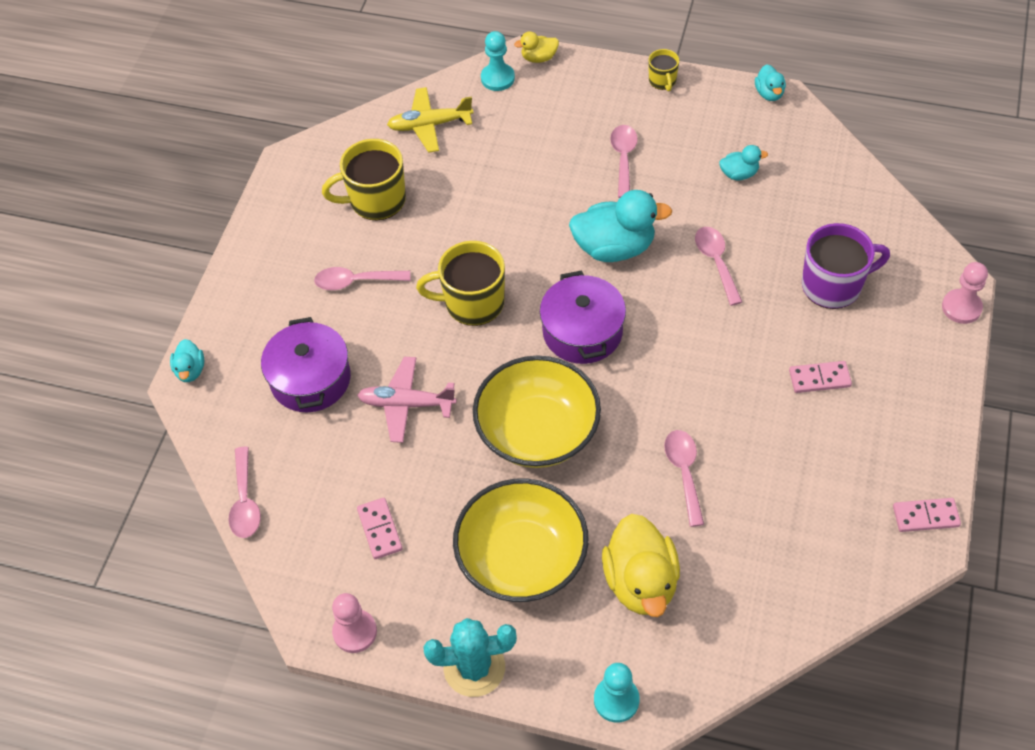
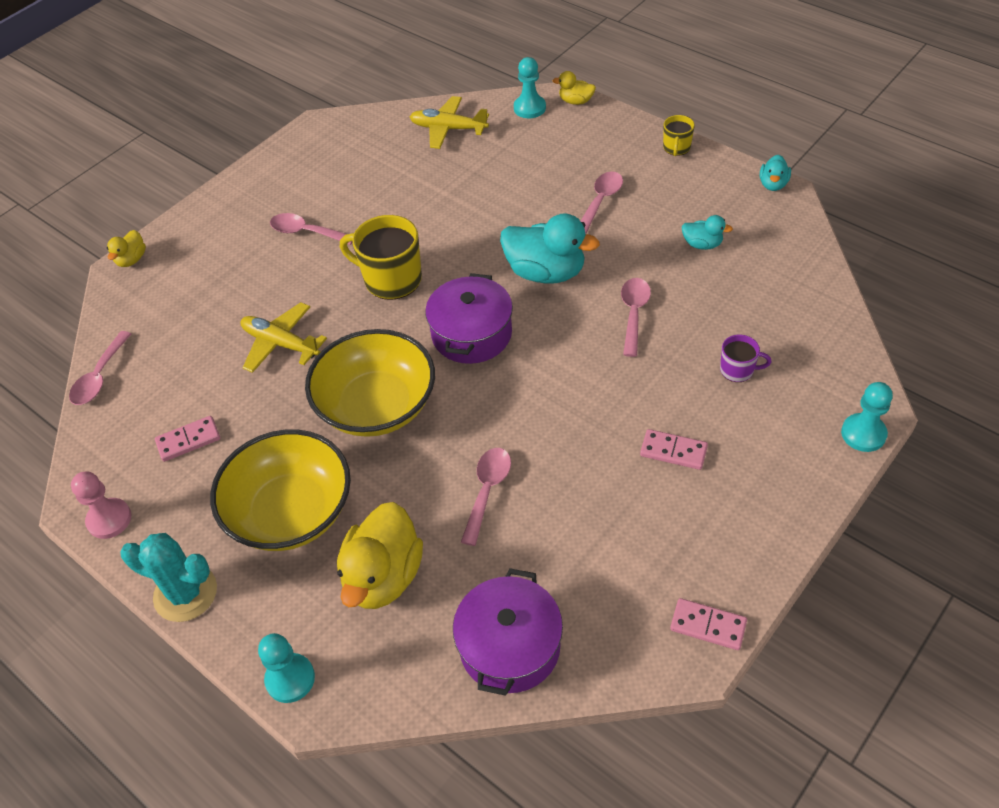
camera: 25 degrees right, 5 degrees down
(190, 370) = (131, 259): turquoise duck -> yellow duck
(310, 379) = (218, 297): purple pot -> purple pot (510, 646)
(376, 200) = (365, 174): yellow mug -> none
(379, 530) = (188, 440): pink domino -> pink domino turned 60 degrees clockwise
(406, 404) = (281, 343): pink plane -> yellow plane
(833, 285) = (737, 370): purple mug -> purple mug, size x0.52
(961, 307) = (863, 434): pink pawn -> turquoise pawn

